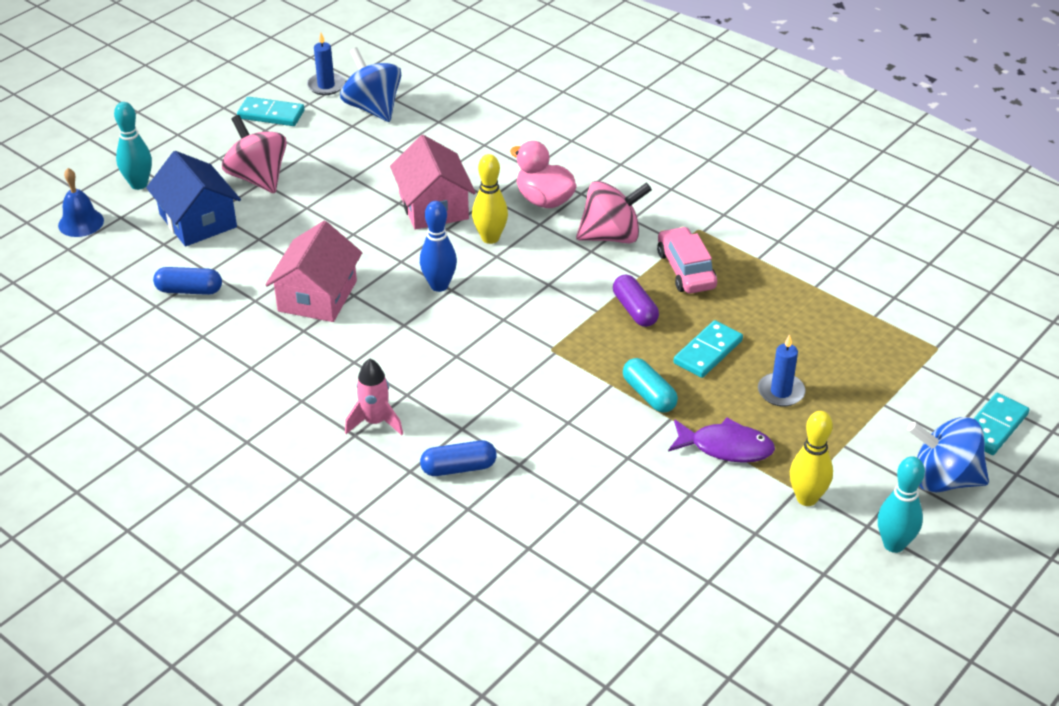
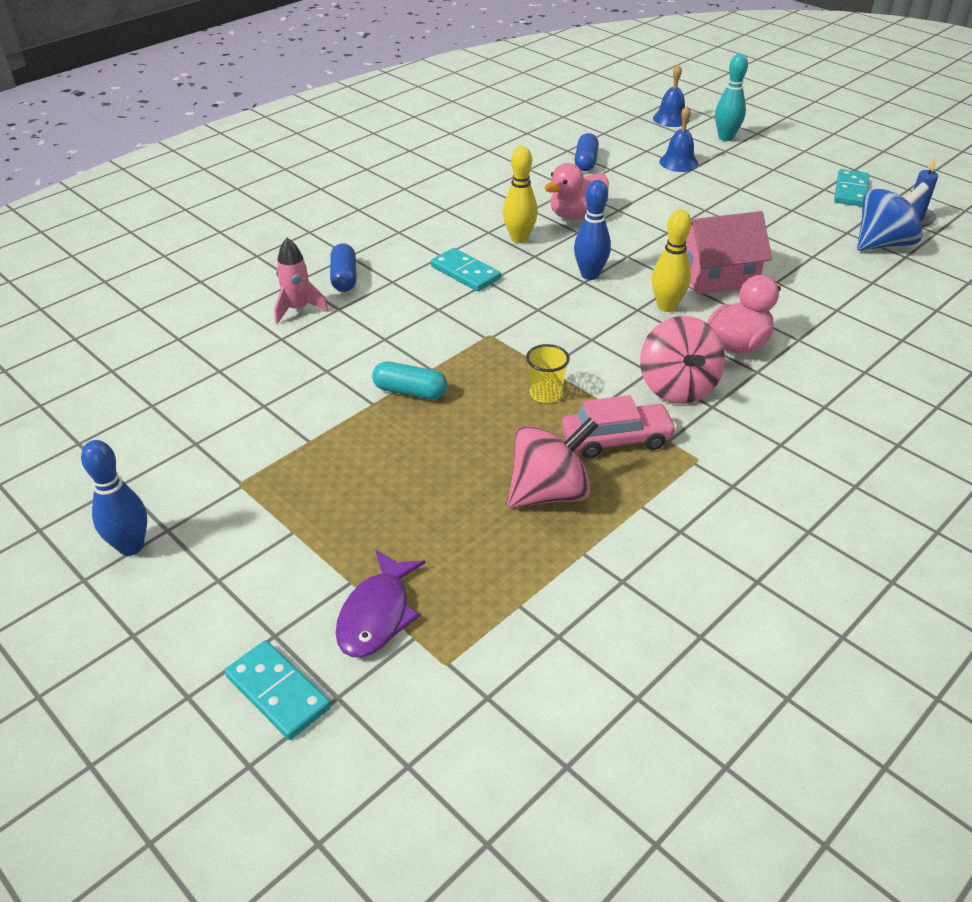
camera: 95 degrees right, 0 degrees up
(198, 221) = (678, 162): blue house -> blue bell
(258, 178) = (746, 186): pink spinning top -> pink spinning top (549, 492)
(317, 296) = (576, 215): pink house -> pink duck
(375, 422) = (411, 240): pink rocket -> pink rocket (298, 309)
(635, 310) = (545, 394): purple capsule -> yellow cup
(649, 395) = (410, 391): turquoise capsule -> turquoise capsule turned 45 degrees clockwise
(707, 352) = (470, 441): turquoise domino -> turquoise domino (465, 273)
(726, 447) = (319, 437): purple fish -> purple fish (377, 615)
(781, 392) = (392, 491): blue candle -> none
(806, 498) = (225, 487): yellow bowling pin -> yellow bowling pin (519, 238)
(894, 544) = (131, 546): turquoise bowling pin -> blue bowling pin
(943, 479) = (207, 614): blue spinning top -> none

